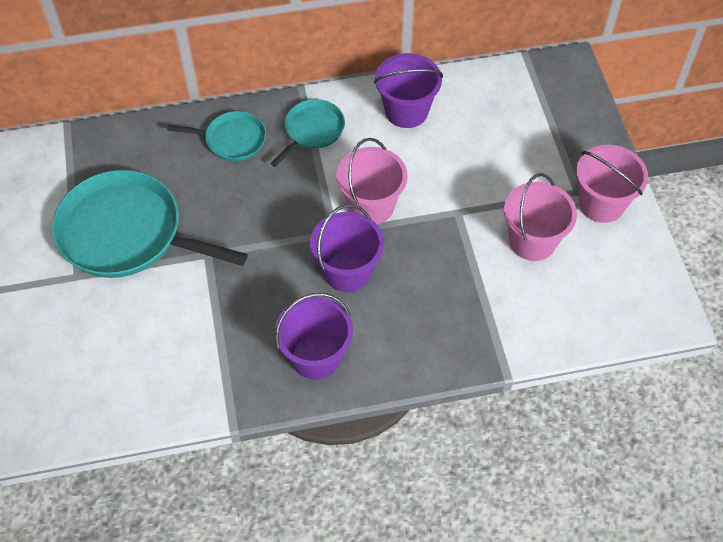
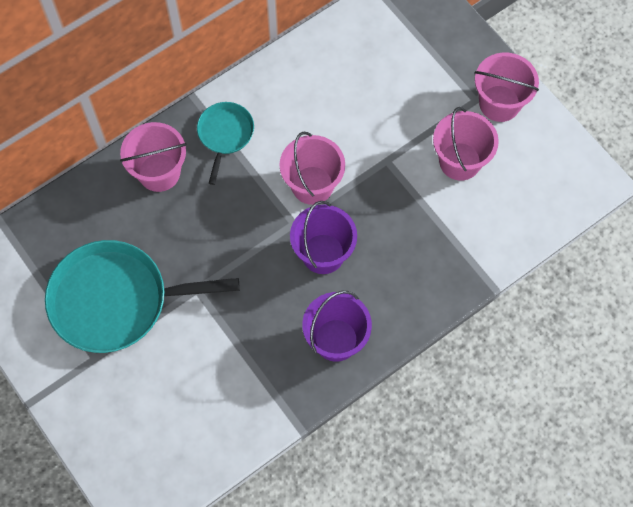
camera: 25 degrees left, 10 degrees up
(232, 140) = (159, 172): turquoise pan -> pink bucket
(406, 111) = (297, 82): purple bucket -> none

